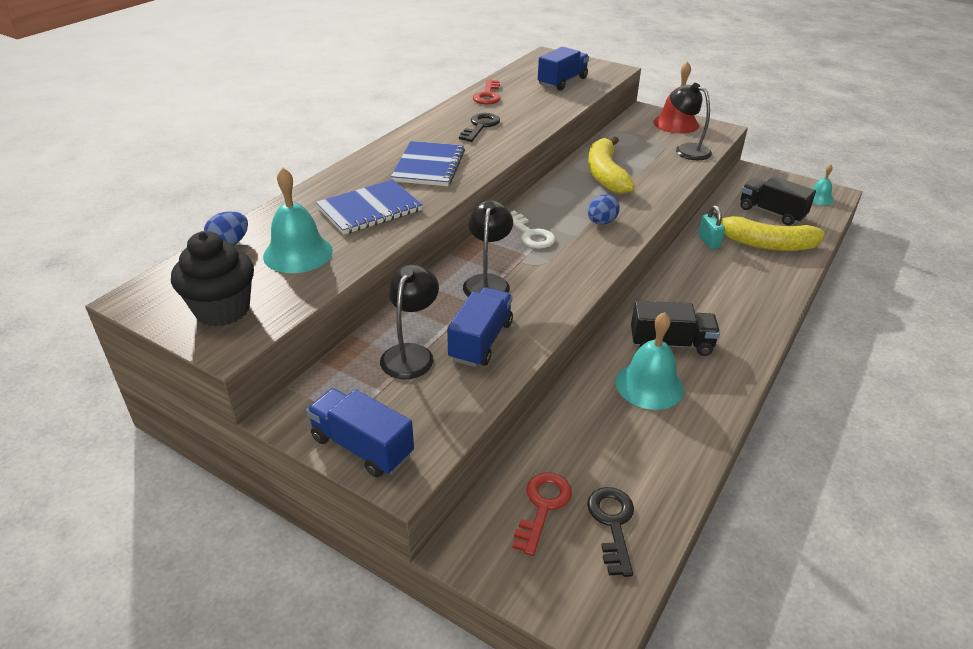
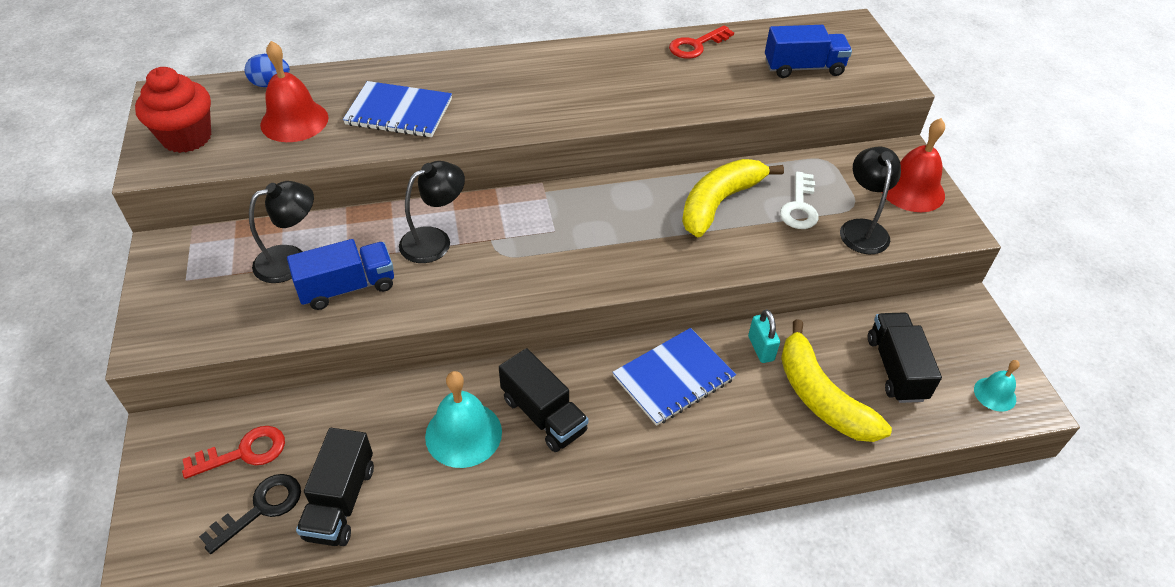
camera: 45 degrees right, 10 degrees up
(222, 310) = (187, 137): black cupcake -> red cupcake
(298, 253) = (294, 121): turquoise bell -> red bell
(362, 447) = (161, 306): blue truck -> none
(428, 166) = (510, 96): blue notebook -> blue notebook (673, 378)
(480, 126) = (626, 78): black key -> none
(530, 234) = (542, 219): white key -> white key (799, 206)
(601, 222) = (623, 251): blue egg -> none
(650, 475) = (340, 501): none -> black truck
(708, 242) = (761, 348): turquoise padlock -> turquoise padlock turned 45 degrees counterclockwise

